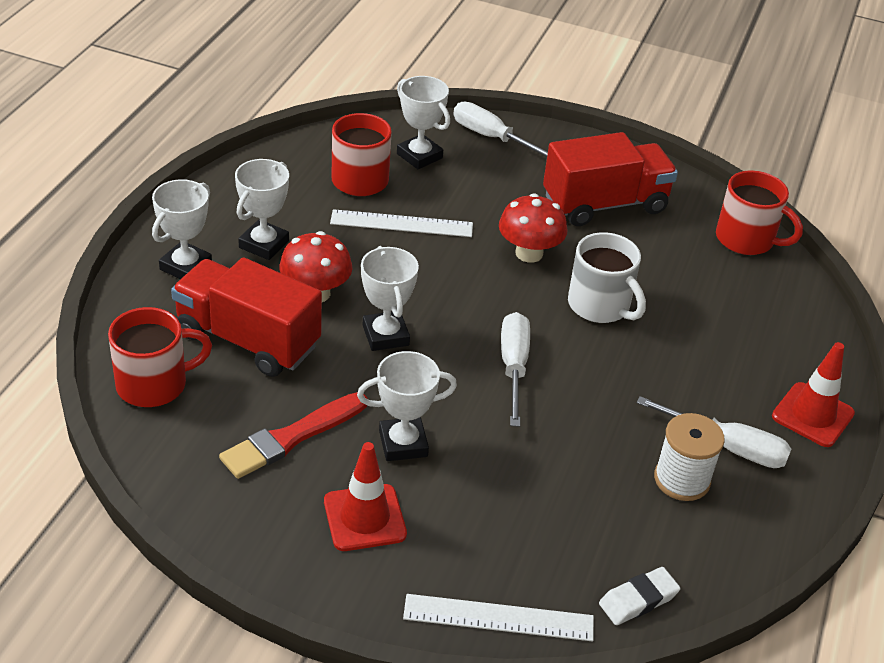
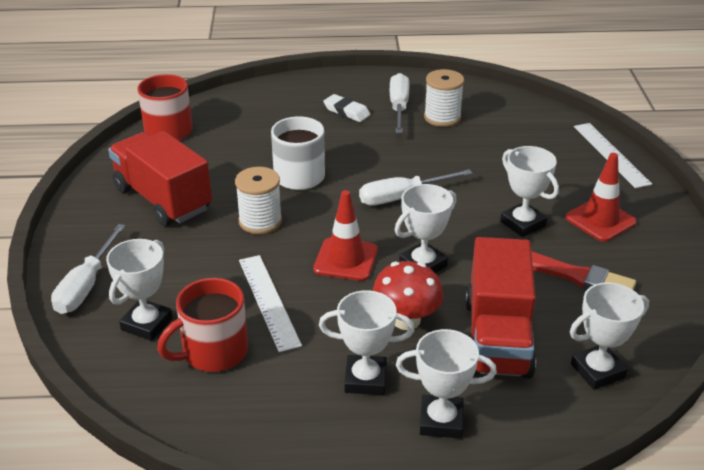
camera: 110 degrees left, 5 degrees down
(154, 384) = (597, 371): red mug -> white trophy
(529, 253) = (260, 221): red mushroom -> white spool
(638, 600) = (546, 116): white eraser -> white eraser (346, 111)
(812, 415) = (343, 85): red traffic cone -> red traffic cone (346, 259)

